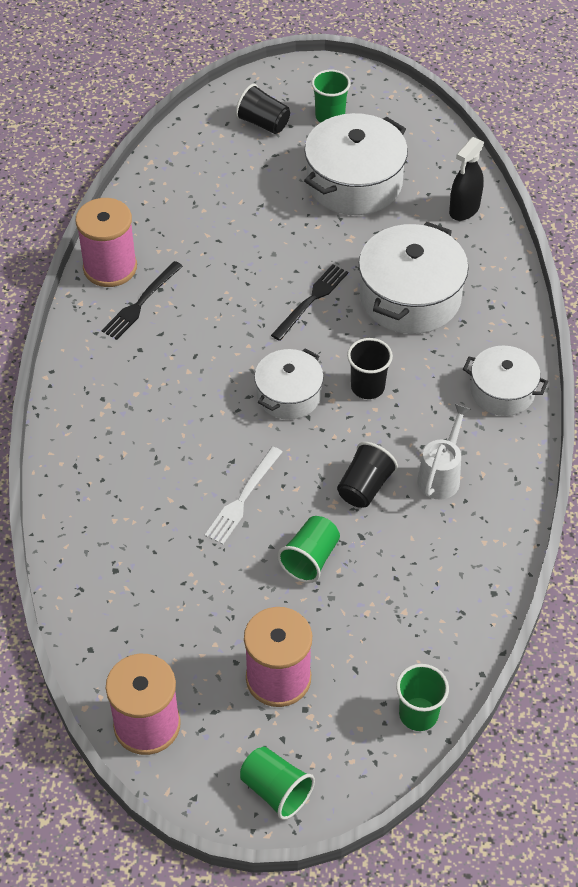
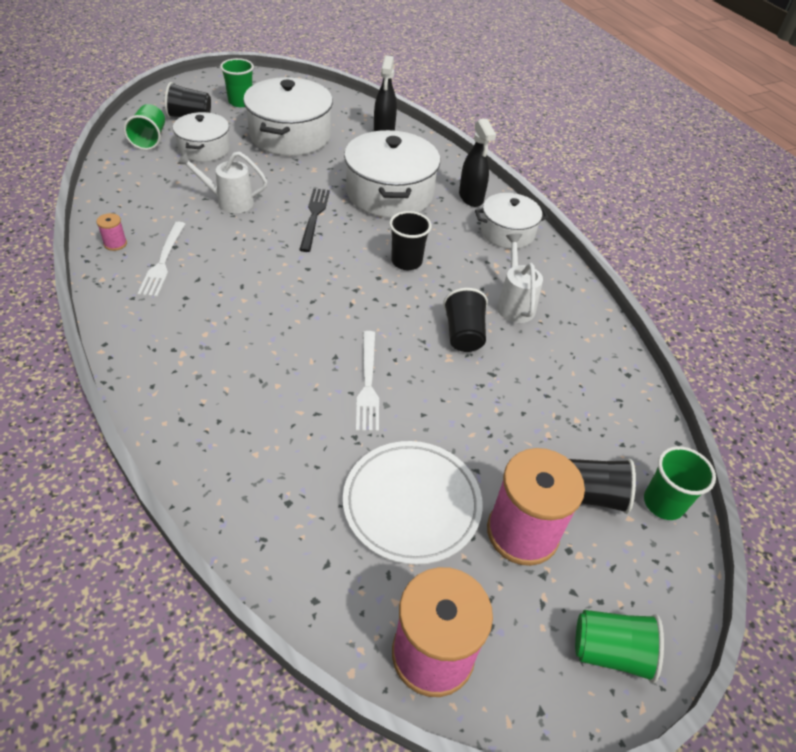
camera: 35 degrees left, 5 degrees down
(110, 267) = (115, 244): pink spool -> pink spool, size x0.41
(141, 303) = (163, 261): black fork -> white fork
(207, 615) = (411, 504): none -> white plate
(239, 253) = (229, 202): none -> white watering can
(289, 395) = (347, 288): white pot -> white pot (204, 148)
(310, 559) = (465, 410): green cup -> green cup (149, 139)
(361, 679) = (592, 495): none -> black cup
(497, 333) = (471, 197): none -> black spray bottle

